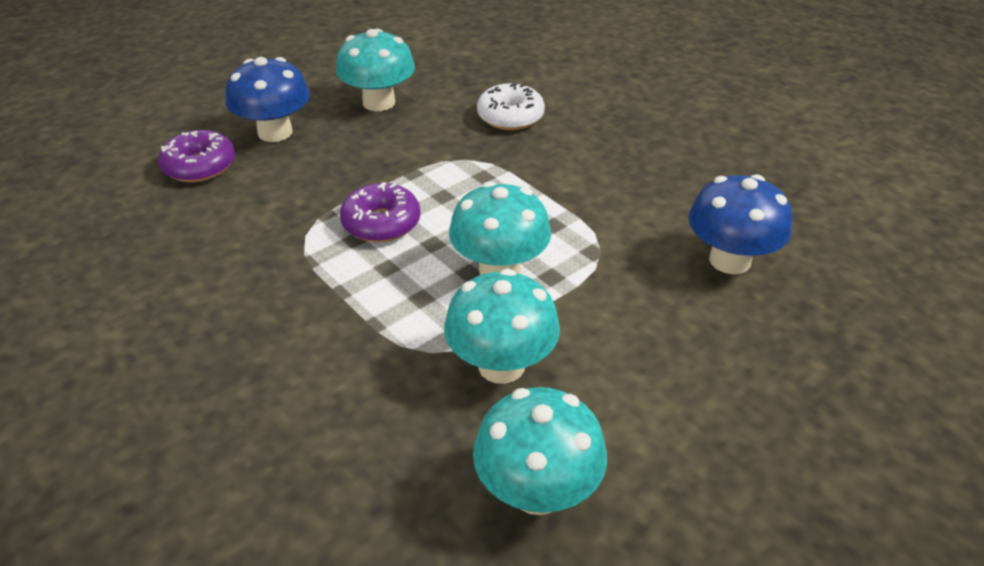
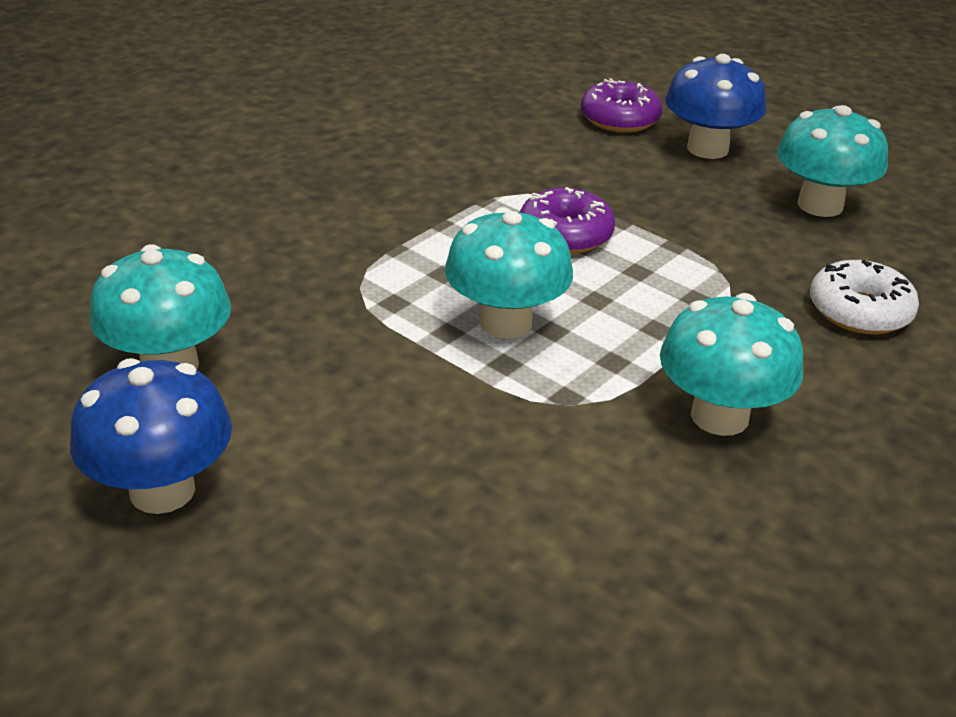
camera: 80 degrees right, 5 degrees down
(501, 365) = (343, 333): turquoise mushroom -> turquoise mushroom (719, 416)
(730, 260) = (590, 536): blue mushroom -> blue mushroom (162, 490)

